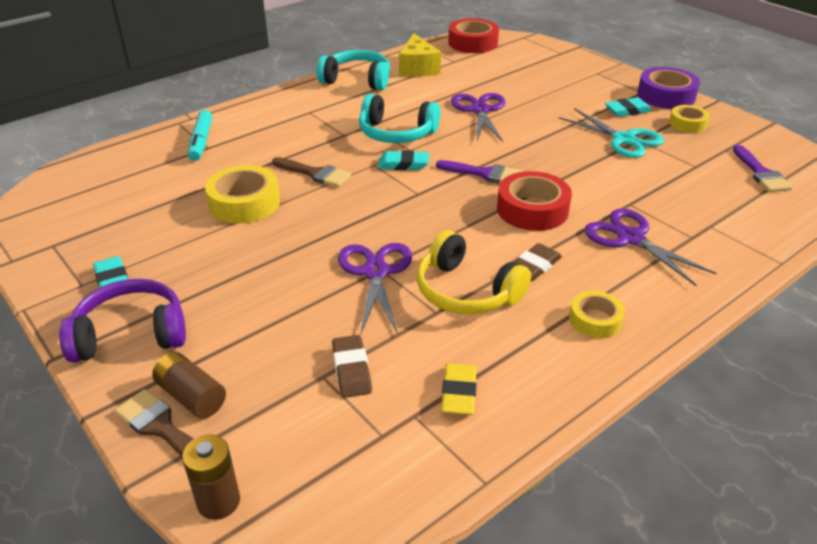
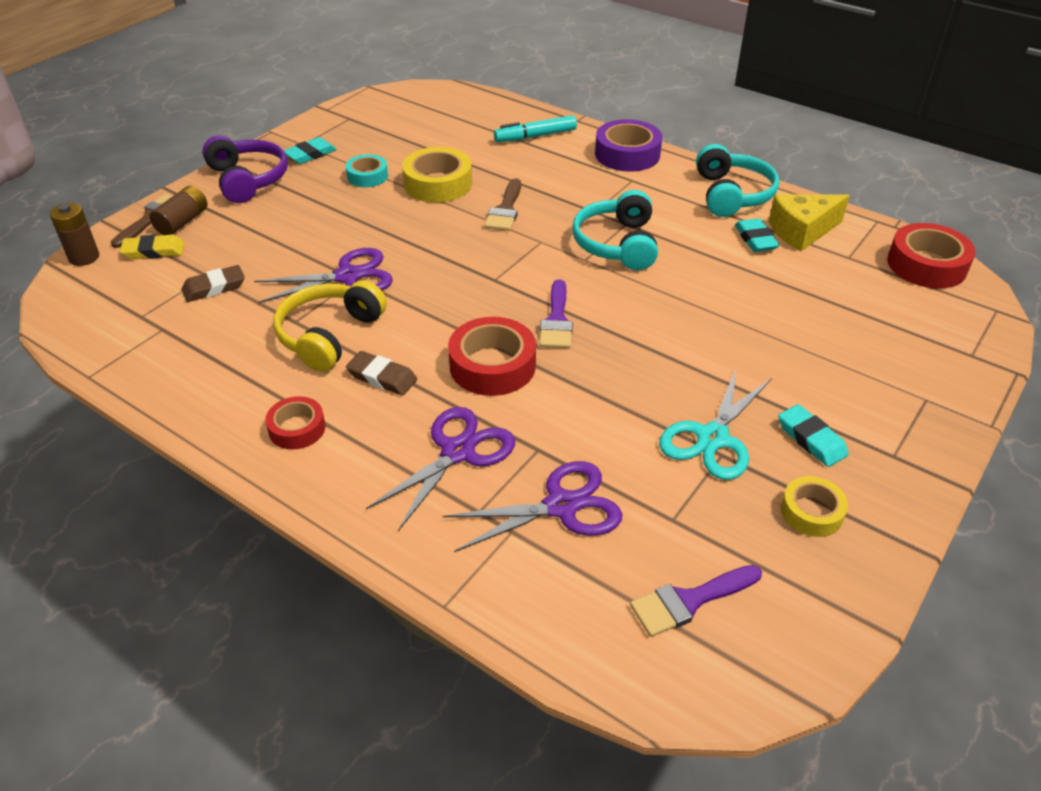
camera: 75 degrees right, 5 degrees up
(196, 243) = (367, 176): none -> turquoise tape
(403, 164) = (550, 260): turquoise eraser -> turquoise eraser (755, 239)
(458, 393) = (188, 349): yellow eraser -> yellow eraser (154, 251)
(480, 110) = (716, 297): purple scissors -> purple scissors (561, 506)
(595, 320) = (297, 428): yellow tape -> red tape
(666, 96) = (900, 485): purple tape -> purple tape (627, 154)

